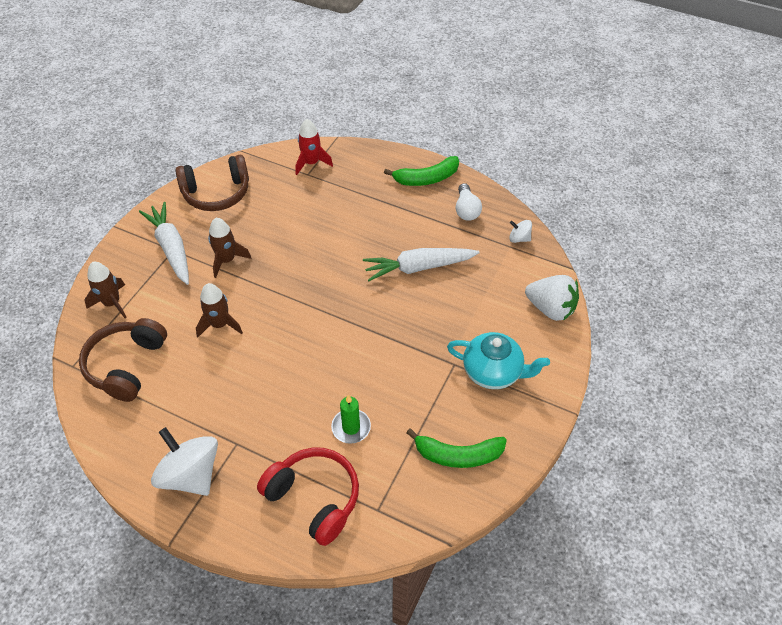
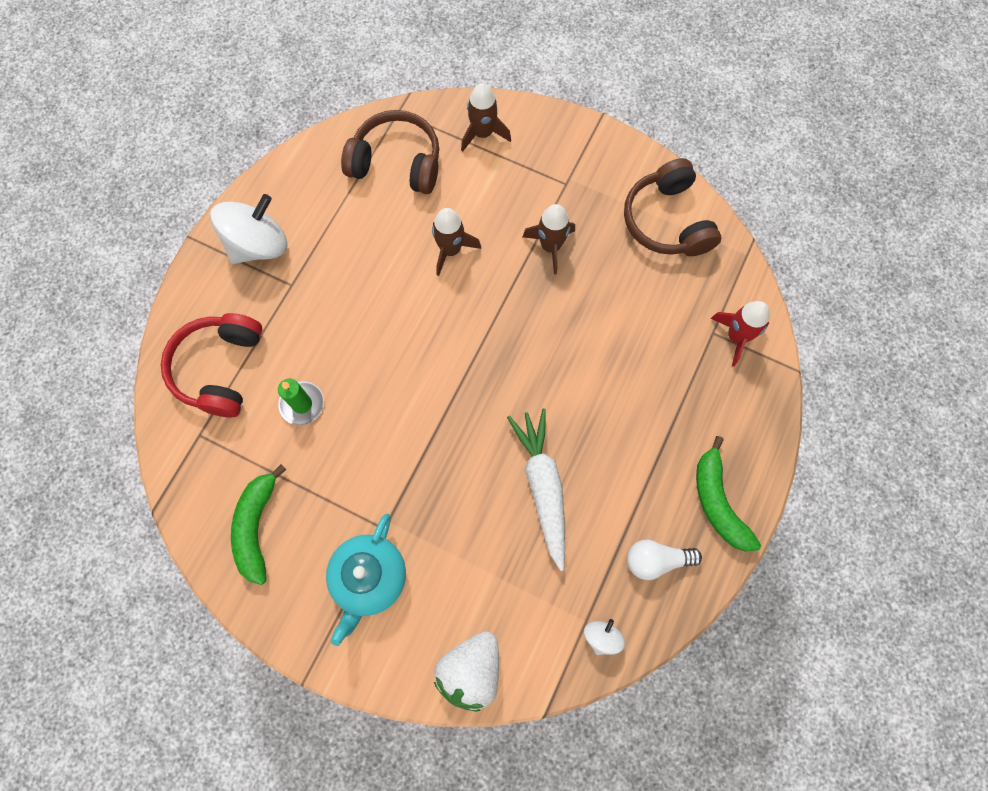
camera: 90 degrees right, 20 degrees up
(171, 248) = (569, 181): white carrot -> none
(314, 498) = (219, 369): red headphones -> red headphones turned 150 degrees clockwise

